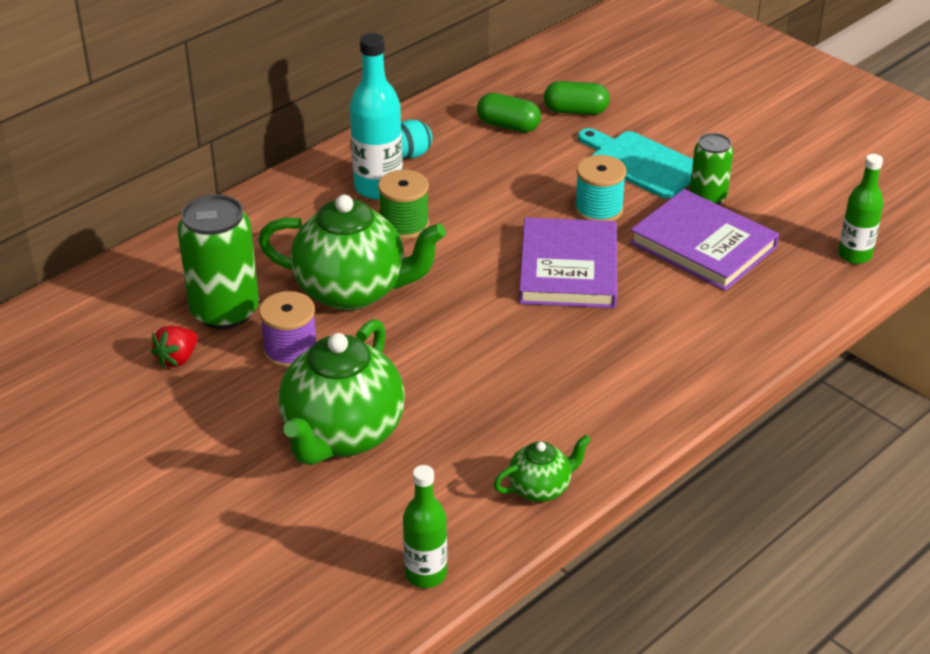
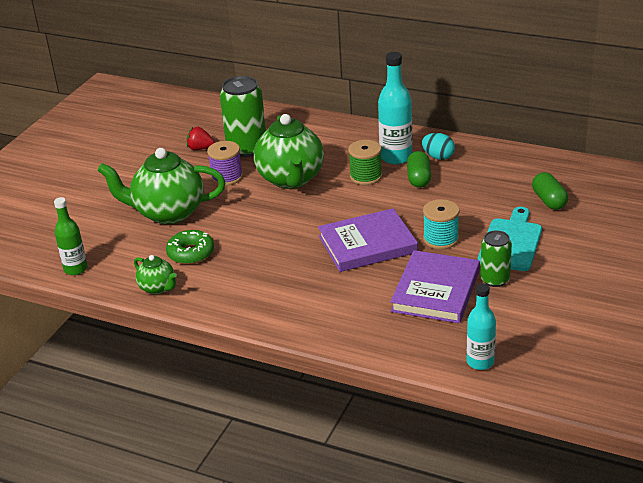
camera: 70 degrees right, 5 degrees down
(473, 434) = (191, 253): none -> green donut
(508, 126) = (505, 181): green capsule -> green capsule (419, 179)
(854, 255) = (480, 362): green bottle -> turquoise bottle

